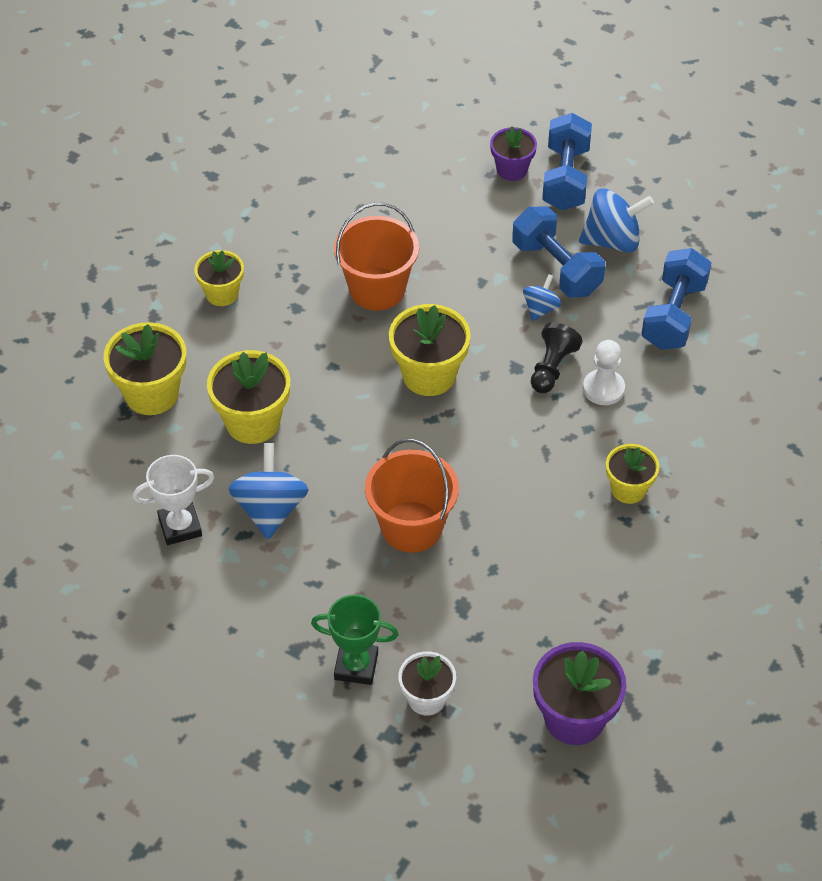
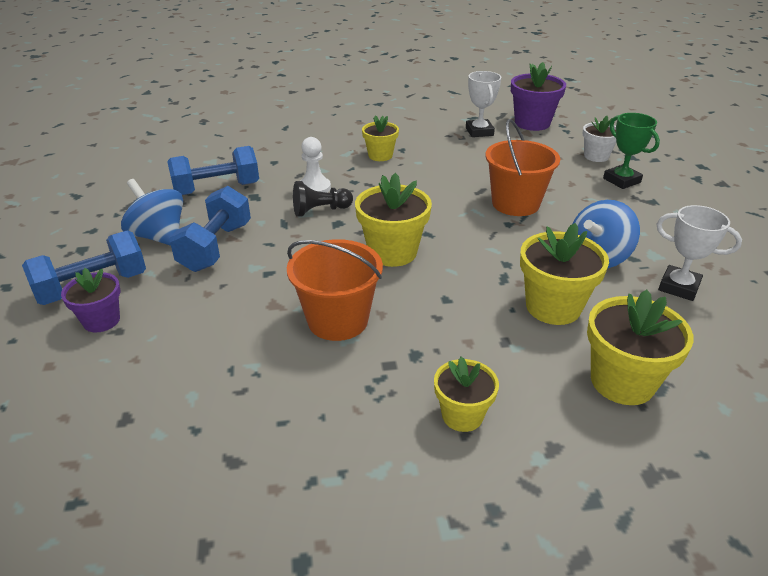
camera: 130 degrees left, 15 degrees down
(540, 309) = (268, 236): blue spinning top -> none
(603, 636) = (479, 131): none -> white trophy

